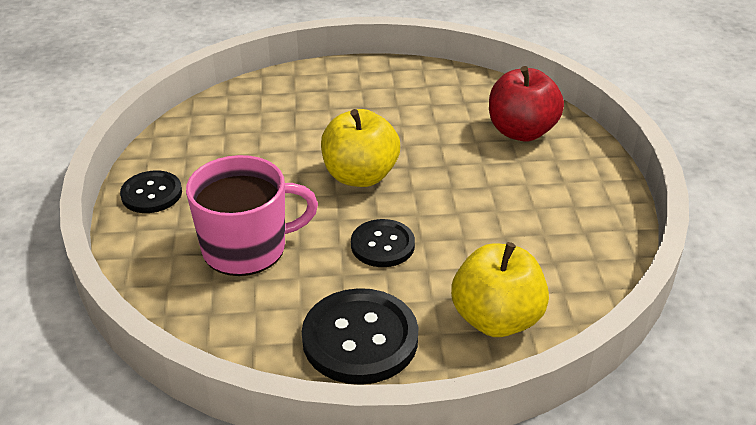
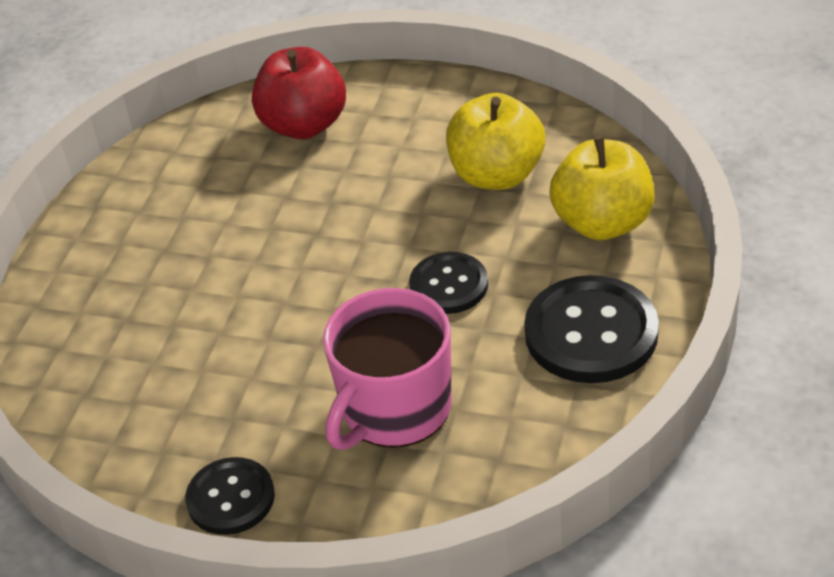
camera: 65 degrees left, 5 degrees up
(246, 248) = (395, 409): pink mug -> pink mug turned 150 degrees counterclockwise
(360, 176) = (310, 280): yellow apple -> yellow apple (496, 175)

